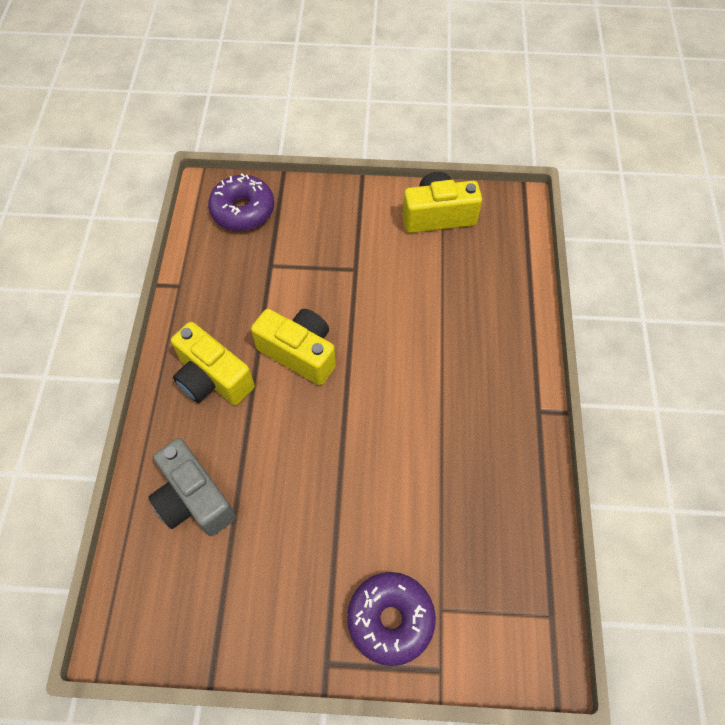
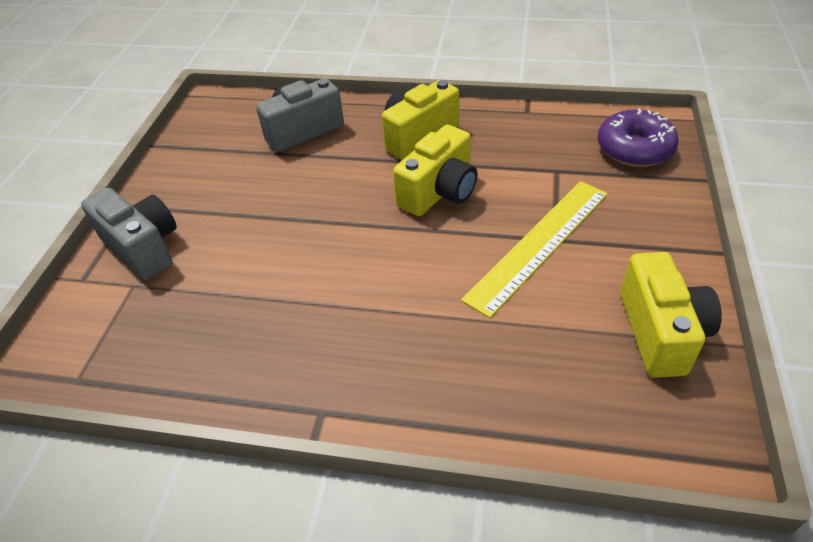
camera: 100 degrees right, 15 degrees down
(361, 279) = (539, 244): none -> yellow ruler
(390, 619) = (143, 247): purple donut -> grey camera

